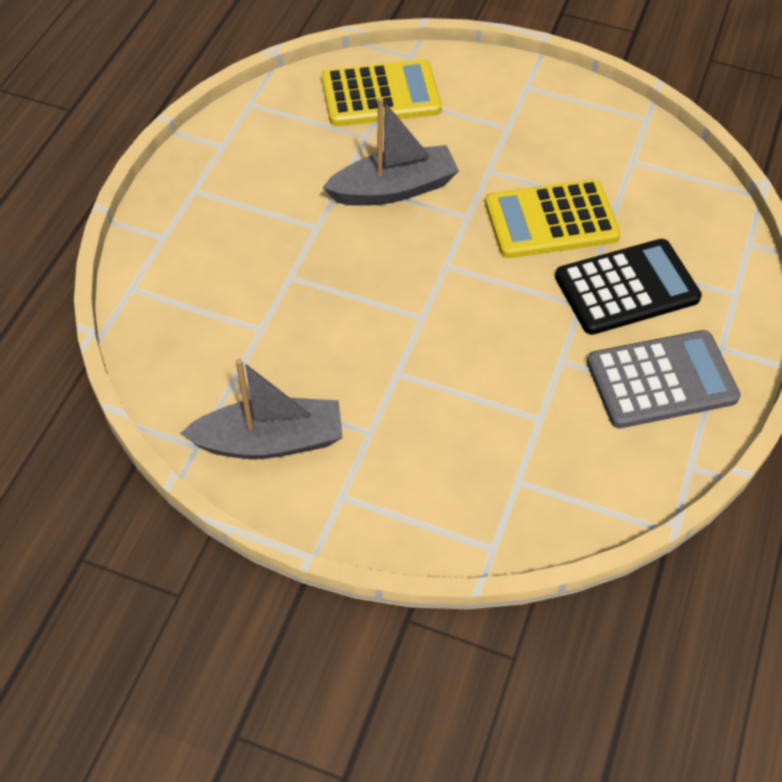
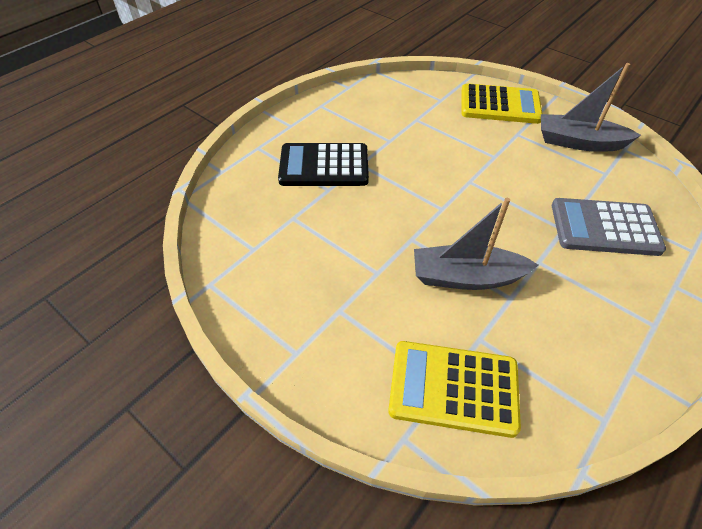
camera: 160 degrees left, 5 degrees down
(551, 220) = (348, 220): yellow calculator -> yellow calculator (500, 105)
(661, 380) = (337, 119): grey calculator -> grey calculator (604, 227)

